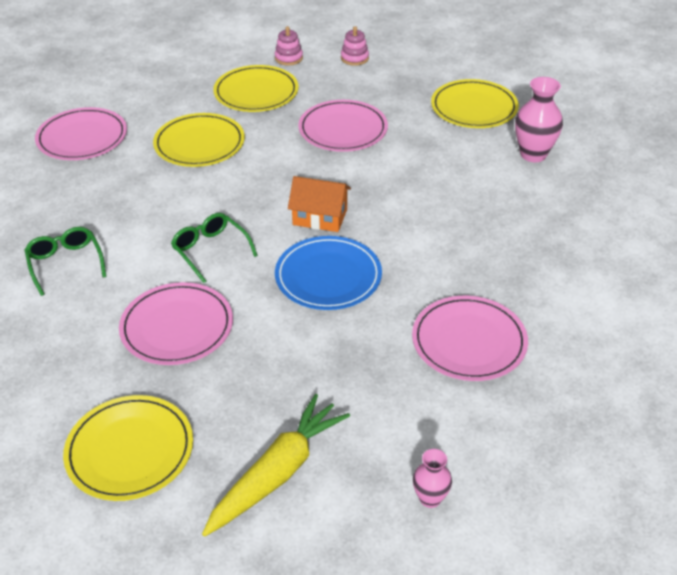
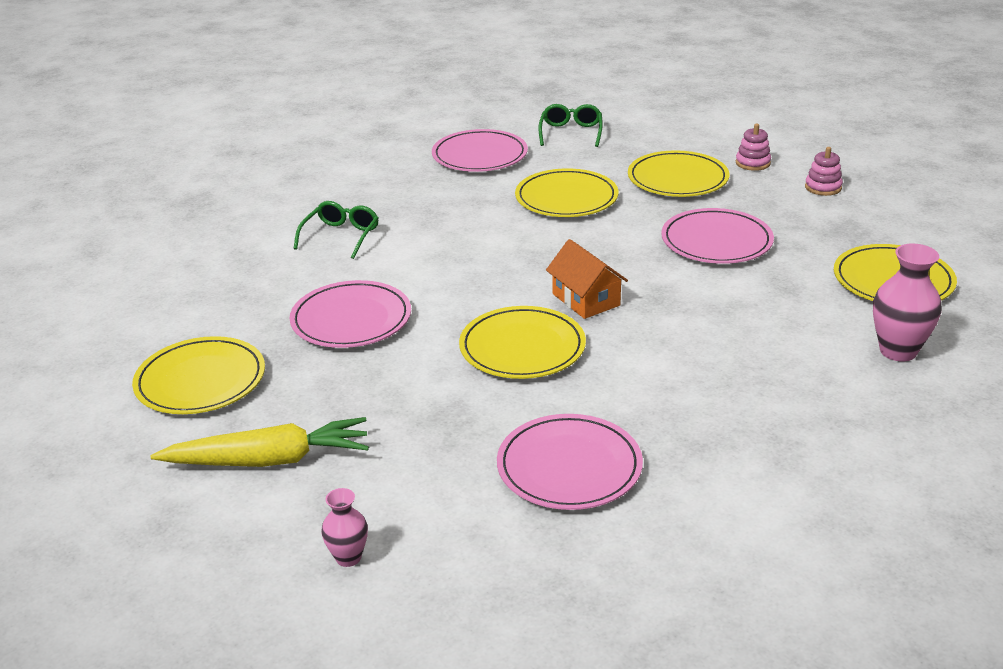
camera: 45 degrees right, 10 degrees down
(211, 251) = (456, 280): green glasses -> green glasses (571, 133)
(328, 277) = (522, 348): blue plate -> yellow plate

